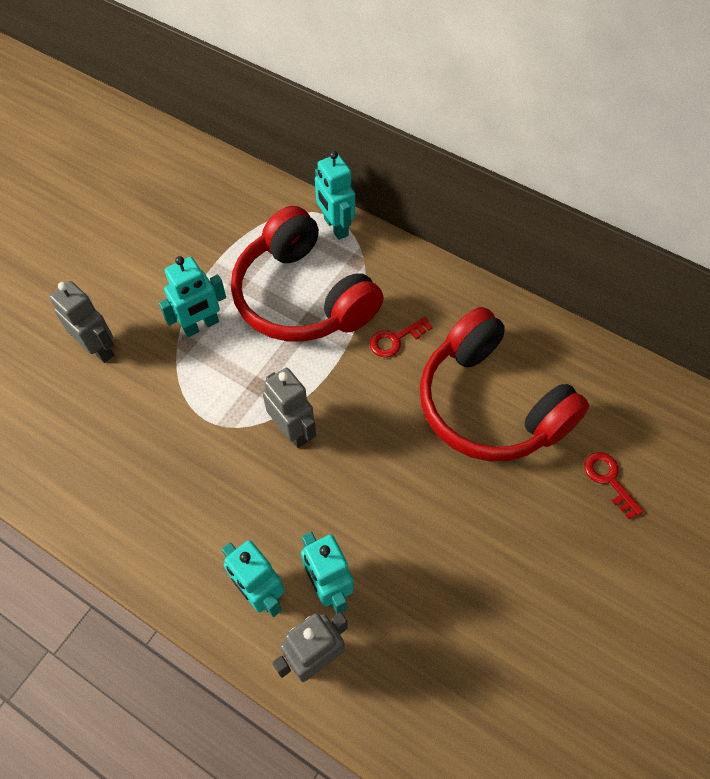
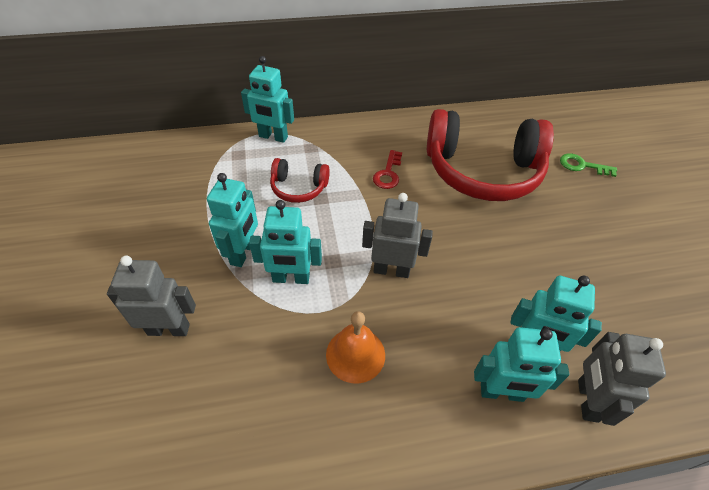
camera: 45 degrees left, 10 degrees down
(194, 472) = (355, 354): none -> orange bell
(212, 375) = (291, 278): none -> turquoise robot
(302, 297) = (298, 188): red headphones -> red headphones, size x0.46
(608, 480) = (582, 166): red key -> green key

